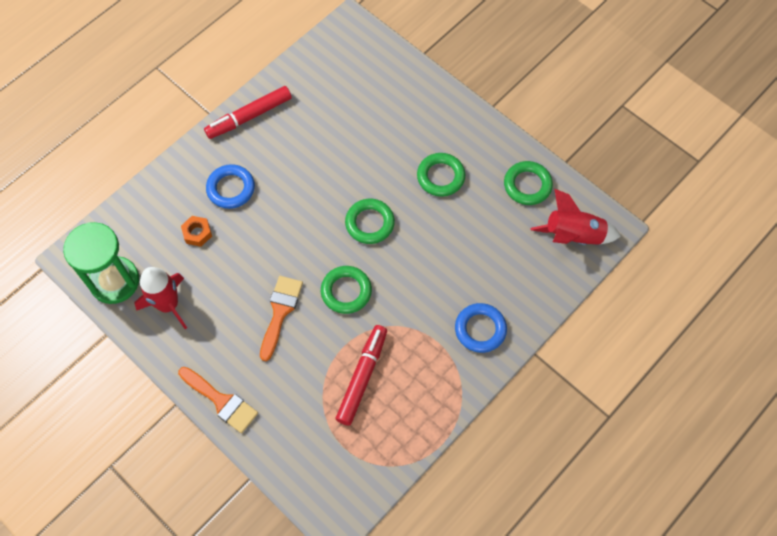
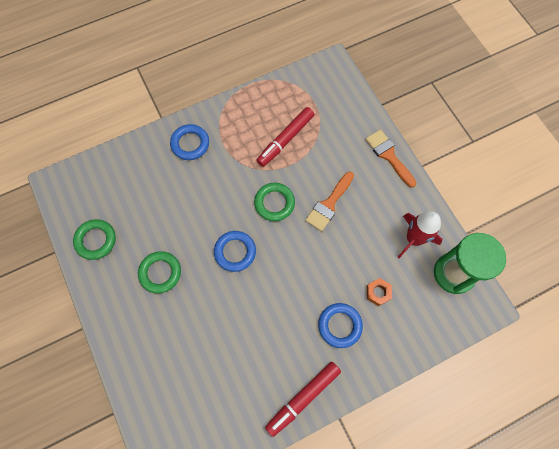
camera: 160 degrees left, 5 degrees up
(249, 117) = (303, 398): red marker -> red marker turned 150 degrees clockwise
(369, 223) = (235, 252): green ring -> blue ring
(573, 236) = (86, 187): red rocket -> none

